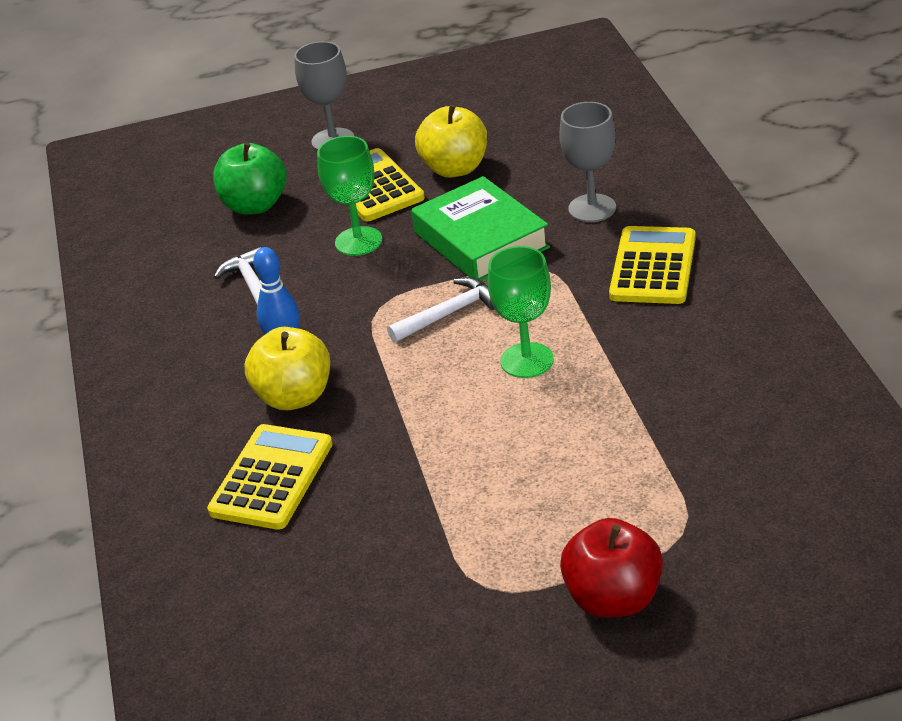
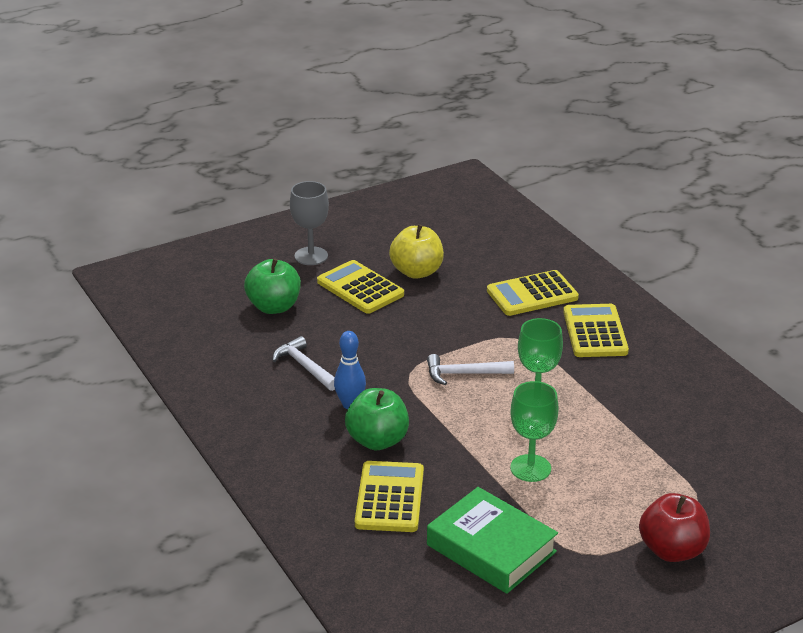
camera: 20 degrees left, 5 degrees down
(294, 397) = (377, 441): yellow apple -> green apple
(358, 241) = (369, 328): green goblet -> green goblet (530, 468)
(449, 313) = (464, 374): white hammer -> white hammer turned 135 degrees counterclockwise
(481, 240) = (461, 321): green book -> green book (491, 548)
(592, 208) = (532, 294): grey goblet -> yellow calculator

